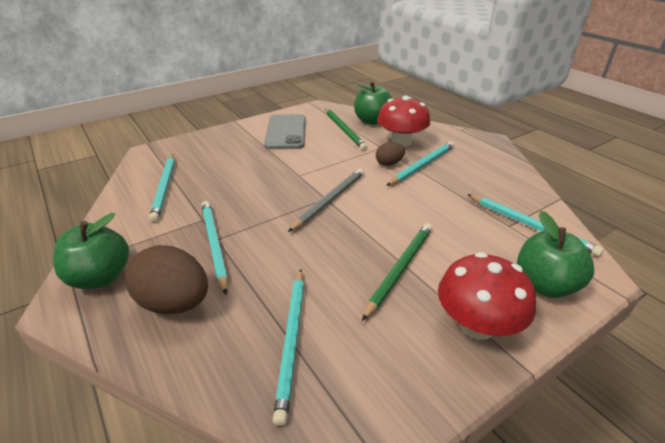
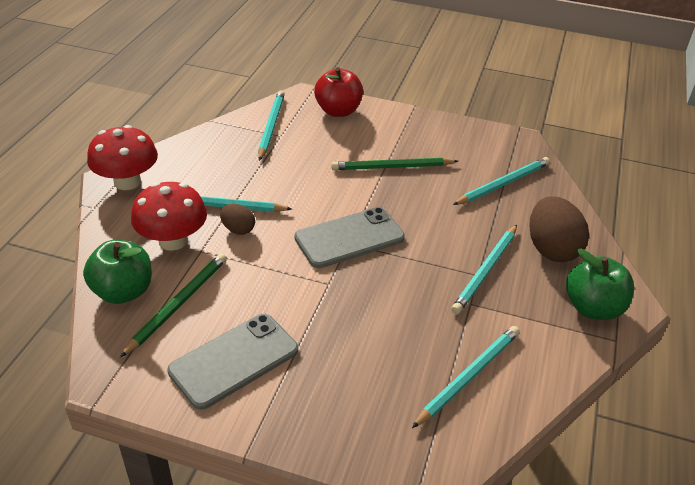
camera: 130 degrees left, 5 degrees up
(329, 200) = (349, 238): grey pencil -> grey phone
(477, 325) = (404, 126): red mushroom -> red mushroom (127, 182)
(544, 285) = (338, 111): green apple -> red apple

